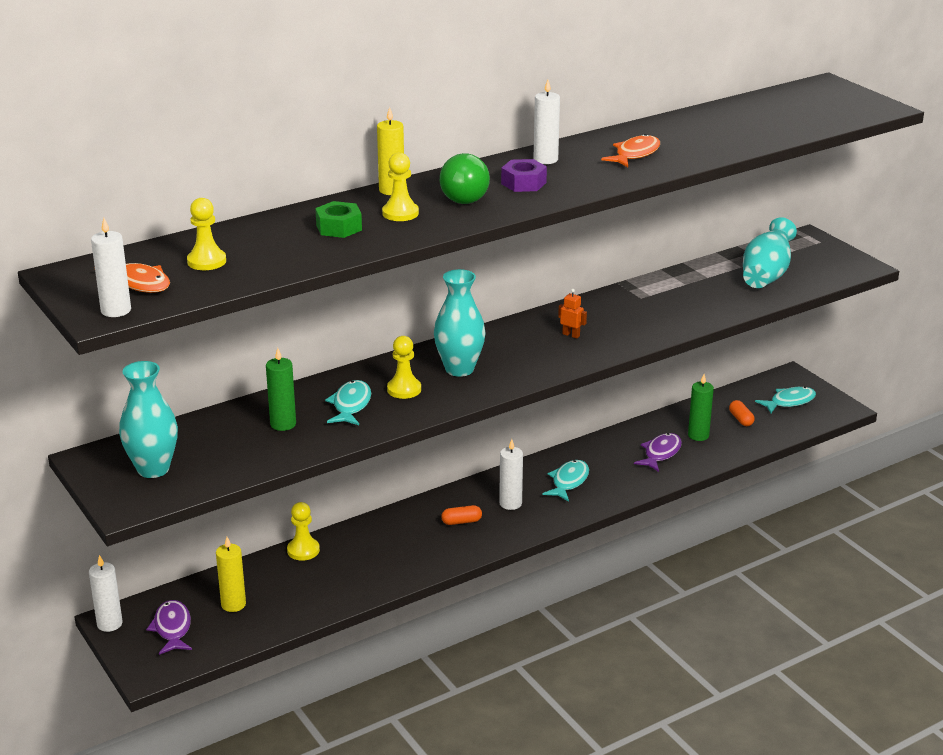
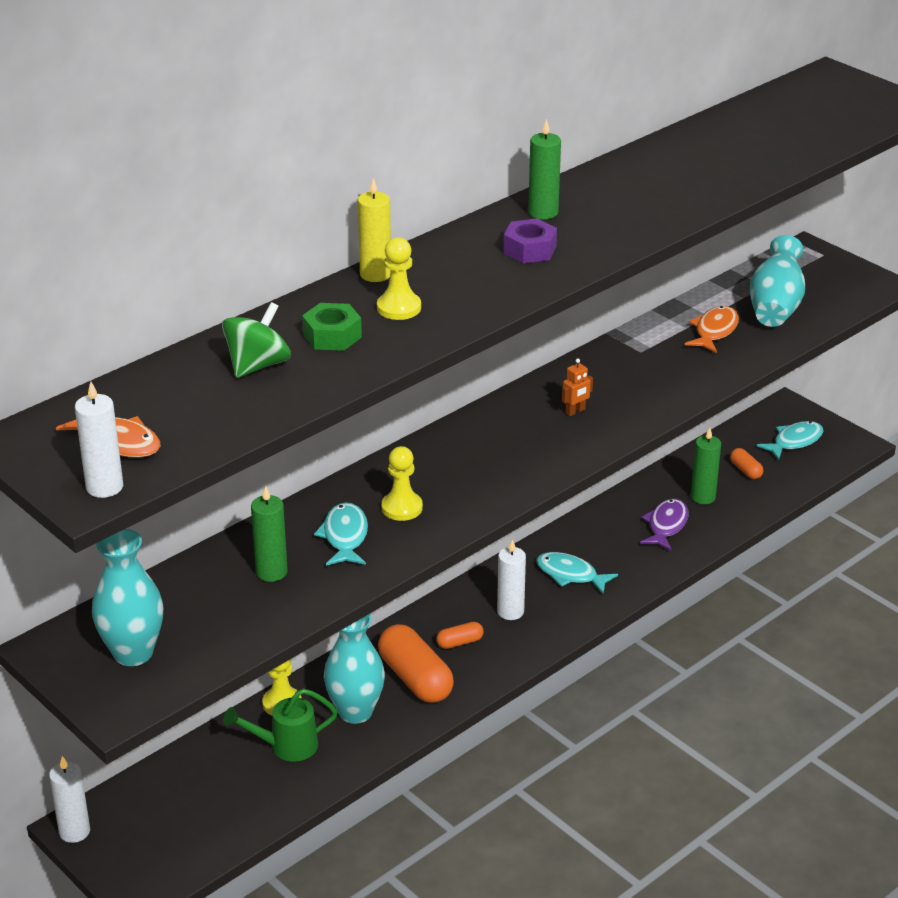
camera: 10 degrees left, 5 degrees up
(172, 628) = (153, 828): purple fish -> none
(206, 261) = (189, 402): yellow pawn -> none
(233, 604) = (218, 786): yellow candle -> none
(271, 242) = (257, 365): none -> green spinning top
(296, 582) = (286, 746): none -> green watering can
(417, 544) = (415, 678): none -> orange capsule
(459, 369) = (459, 472): turquoise vase -> turquoise vase (355, 712)
(461, 197) = (463, 277): green light bulb -> none
(545, 159) = (543, 212): white candle -> green candle
(568, 481) = (570, 575): turquoise fish -> turquoise fish turned 75 degrees counterclockwise
(571, 335) = (575, 411): orange robot -> orange robot turned 120 degrees clockwise
(635, 154) = (645, 195): orange fish -> orange fish (714, 331)

